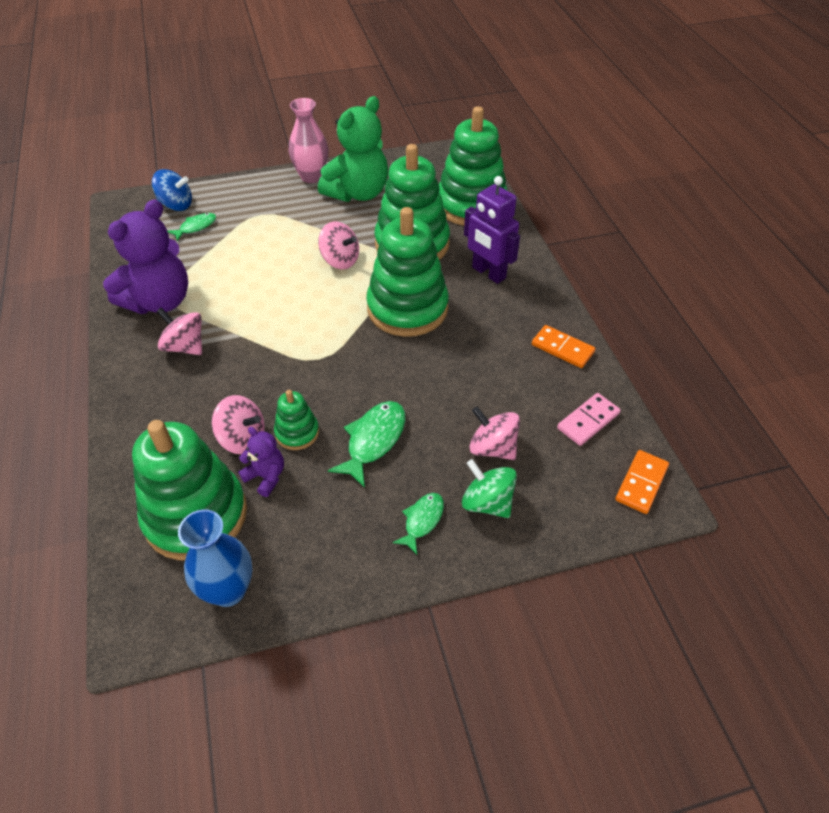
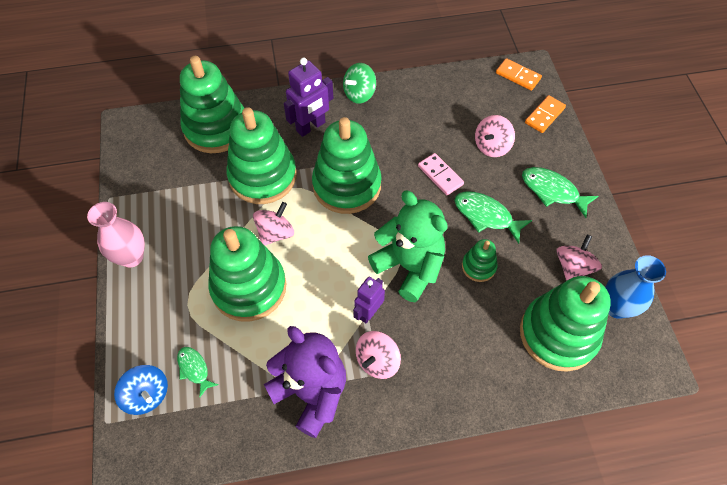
camera: 85 degrees left, 10 degrees up
(176, 205) = (147, 395): blue spinning top -> blue spinning top turned 120 degrees clockwise
(242, 337) = (369, 312): none -> purple robot
(242, 439) = (485, 305): pink spinning top -> pink spinning top (573, 267)
(266, 476) = (521, 287): purple teddy bear -> none
(277, 249) = (249, 287): none -> green stacking toy
(358, 193) = (173, 215): green teddy bear -> green teddy bear (409, 267)
(422, 521) = (552, 191): green fish -> green fish, size x1.61
(487, 502) = (536, 154): green spinning top -> green spinning top (359, 94)
(562, 348) = (400, 94): orange domino -> orange domino (544, 115)
(588, 421) = (468, 92): pink domino -> pink domino (440, 175)

